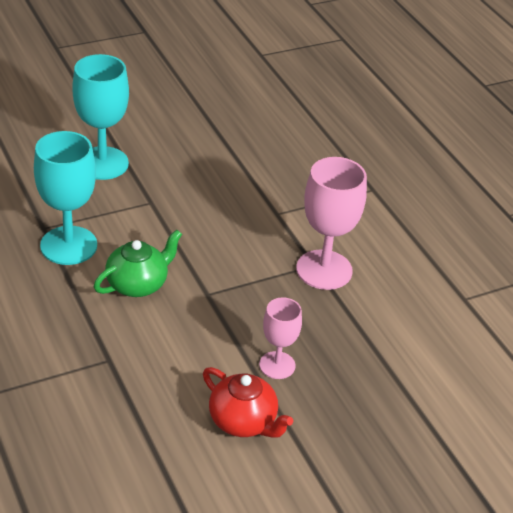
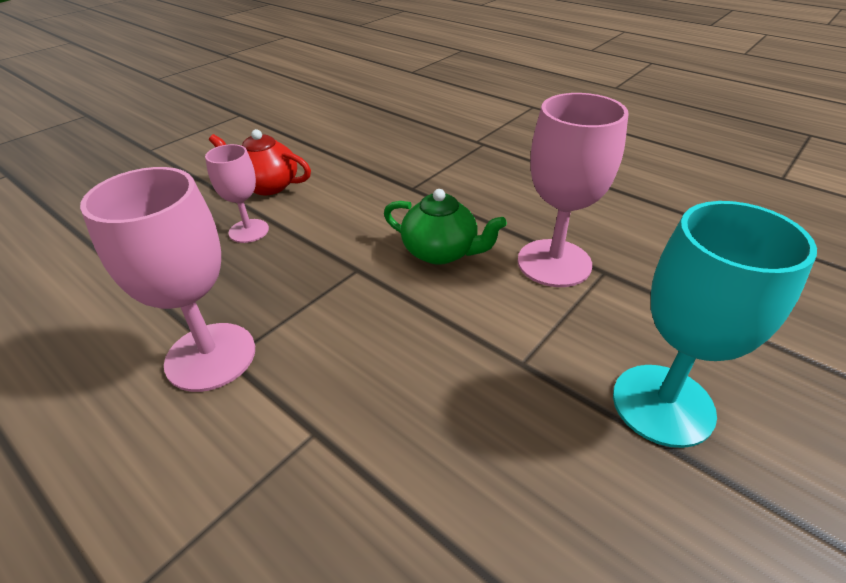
camera: 160 degrees right, 0 degrees up
(68, 245) = (554, 263): turquoise goblet -> pink goblet
(138, 284) = (441, 252): green teapot -> green teapot turned 90 degrees counterclockwise

